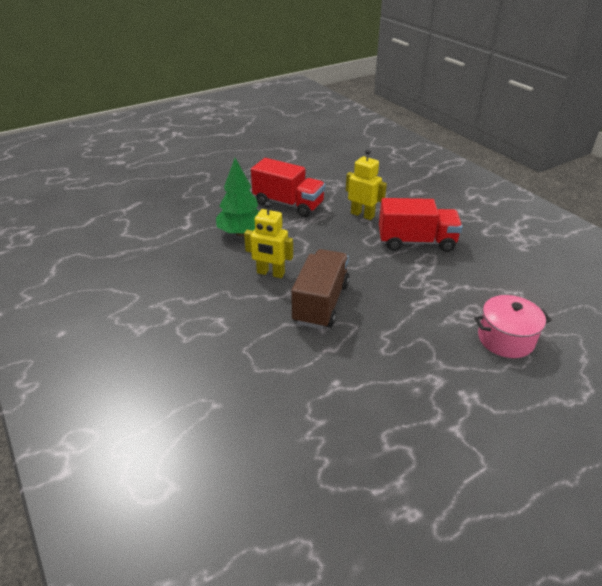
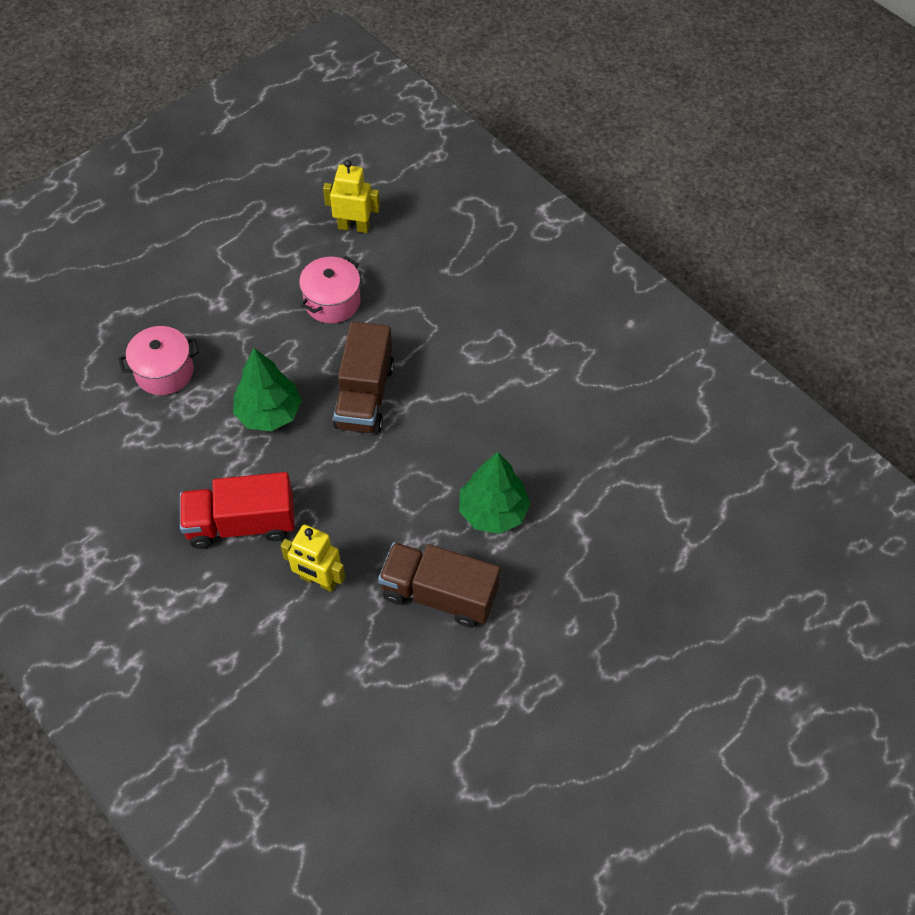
camera: 170 degrees right, 20 degrees up
(270, 273) = (433, 436): yellow robot -> yellow robot (354, 227)
(288, 204) = (439, 594): red truck -> brown truck
(344, 385) = (332, 301): none -> pink pot
(403, 300) = (269, 413): none -> green tree

